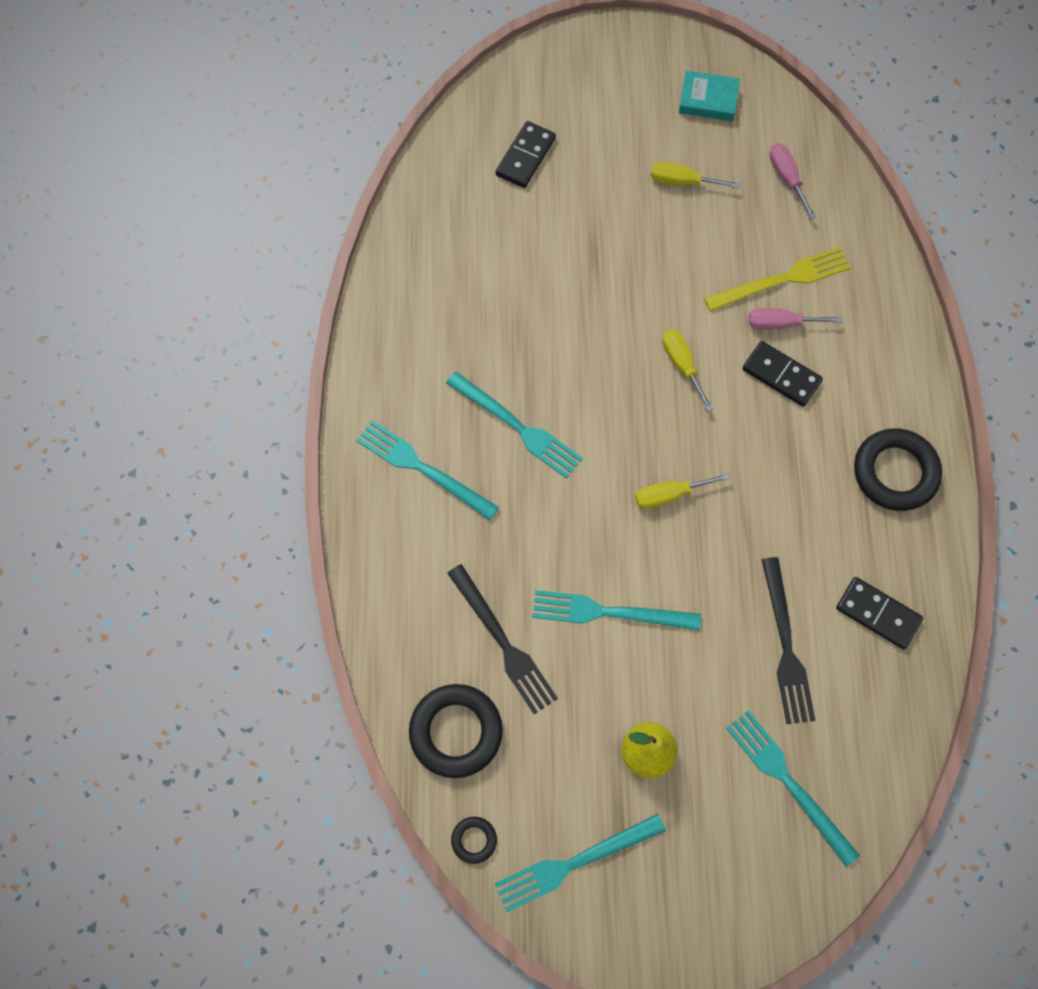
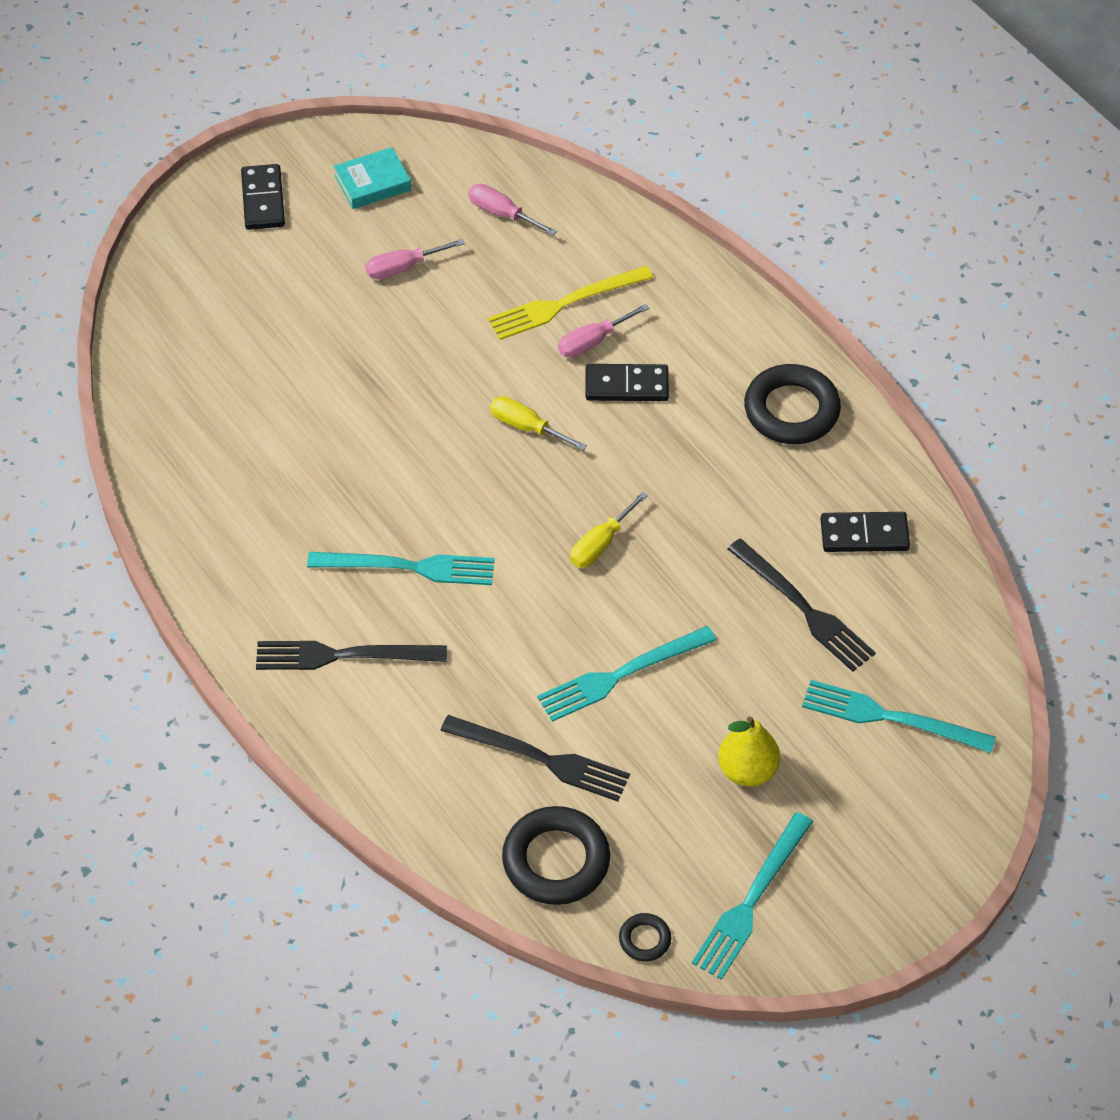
camera: 35 degrees left, 15 degrees down
(423, 468) = (343, 655): turquoise fork -> black fork
(525, 156) = (228, 325): black domino -> black domino (263, 200)
(682, 181) = (403, 267): yellow screwdriver -> pink screwdriver
(782, 280) = (565, 303): yellow fork -> yellow fork turned 150 degrees counterclockwise

